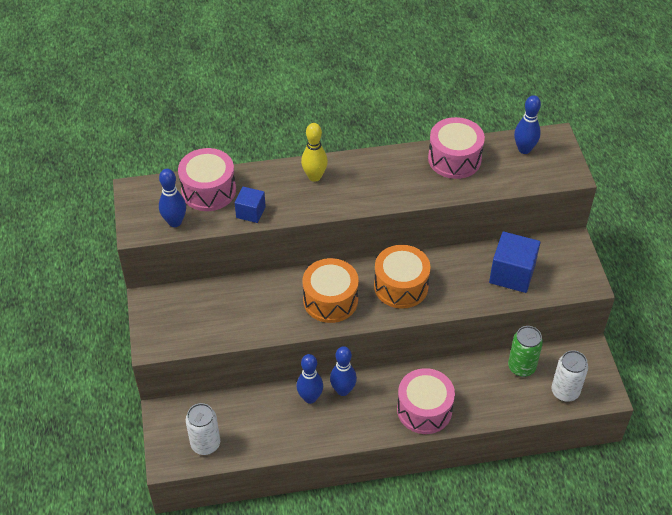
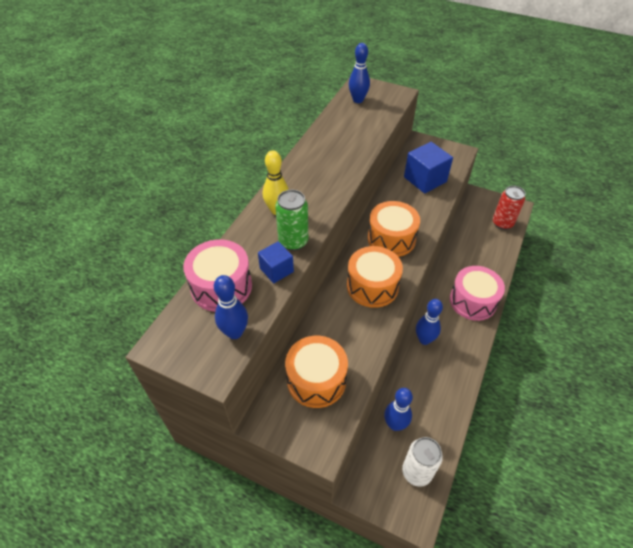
camera: 55 degrees left, 0 degrees up
(206, 311) = (316, 380): none -> orange drum
(310, 398) = (417, 365): blue bowling pin -> blue bowling pin (395, 424)
(454, 159) = (335, 132): pink drum -> none
(521, 367) = (469, 232): green can -> green can (293, 242)
(565, 392) = (502, 223): white can -> red can

